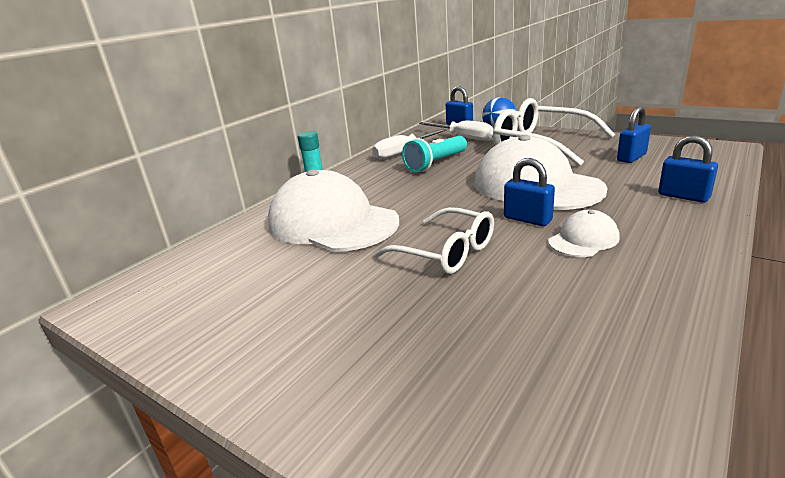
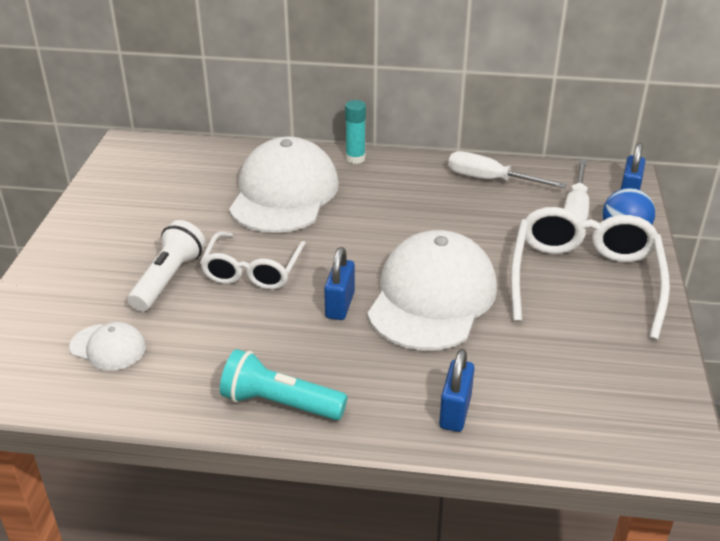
camera: 60 degrees right, 10 degrees up
(423, 304) = (168, 279): none -> white flashlight
(435, 164) = (465, 213): turquoise flashlight -> turquoise flashlight (279, 403)
(583, 239) = (309, 346): white cap -> white cap (108, 347)
(631, 157) = (577, 364): blue padlock -> none

